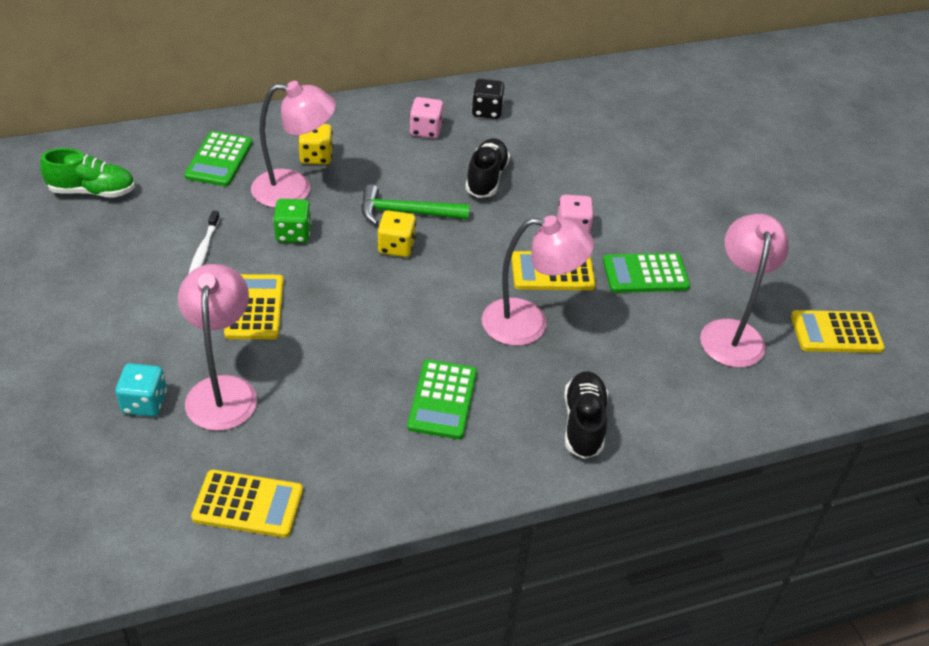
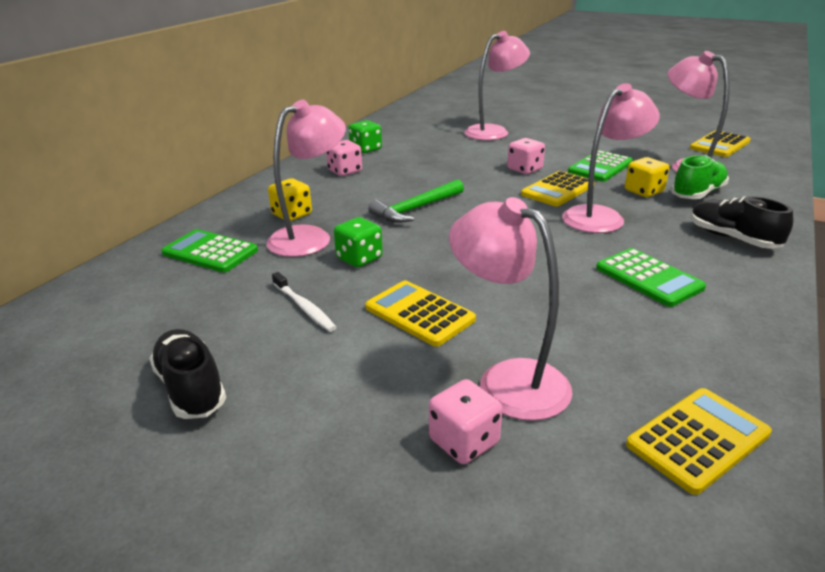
camera: 40 degrees left, 15 degrees down
(92, 191) = (110, 331): green shoe -> green shoe (697, 193)
(144, 403) = (464, 441): turquoise dice -> pink dice
(219, 159) = (210, 252): green calculator -> green calculator turned 150 degrees clockwise
(396, 246) = (446, 226): yellow dice -> yellow dice (644, 191)
(486, 178) = (429, 173): black shoe -> black shoe (191, 388)
(487, 111) = (365, 149): black dice -> green dice
(643, 160) = (494, 131): none -> pink lamp

